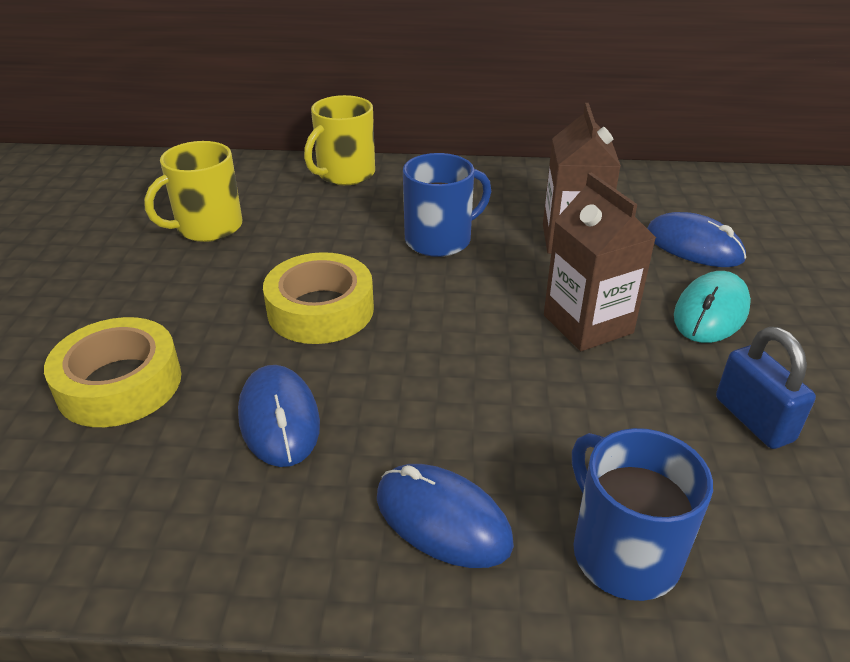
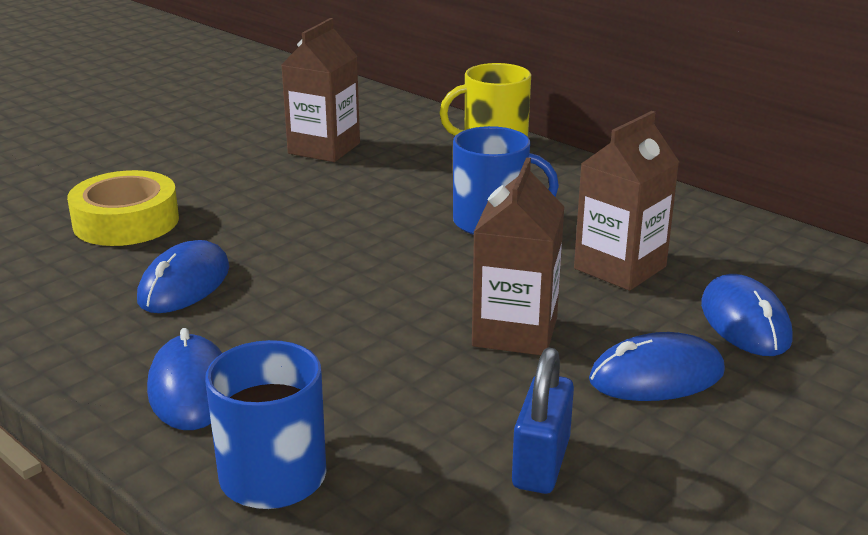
camera: 40 degrees right, 10 degrees down
(208, 227) = (324, 148): yellow mug -> brown carton
(320, 310) = (316, 232): yellow tape -> none
(711, 312) = (656, 376): turquoise mouse -> blue mouse

